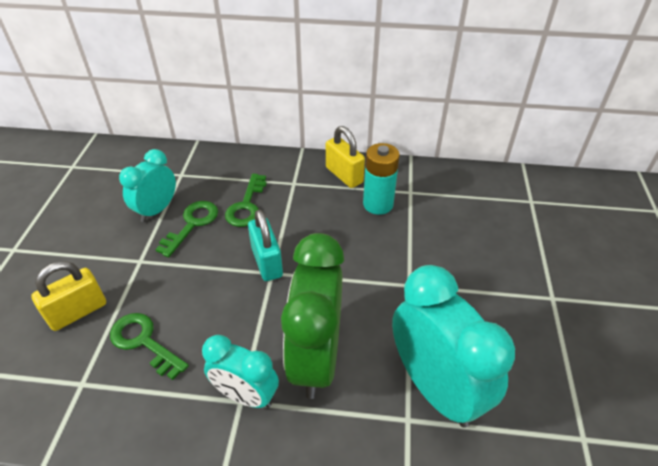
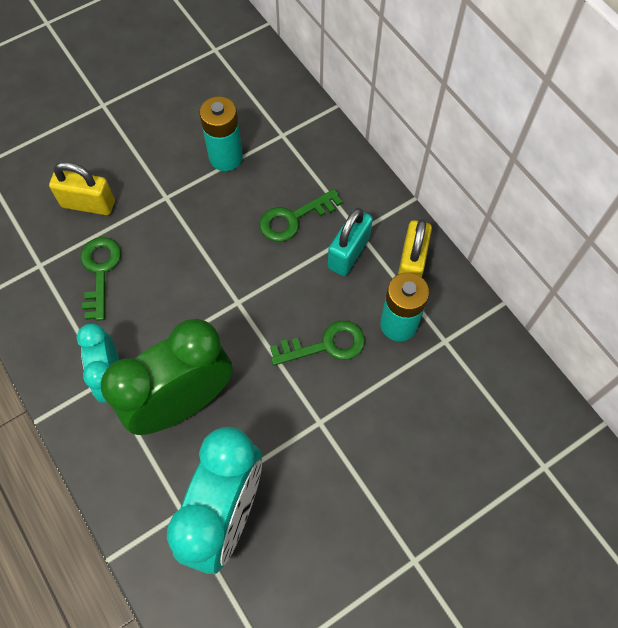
camera: 50 degrees right, 20 degrees up
(157, 210) = (226, 157): turquoise clock -> turquoise battery
(192, 224) = (234, 197): green key -> green key (326, 345)
(267, 262) = (245, 289): turquoise padlock -> turquoise padlock (348, 253)

